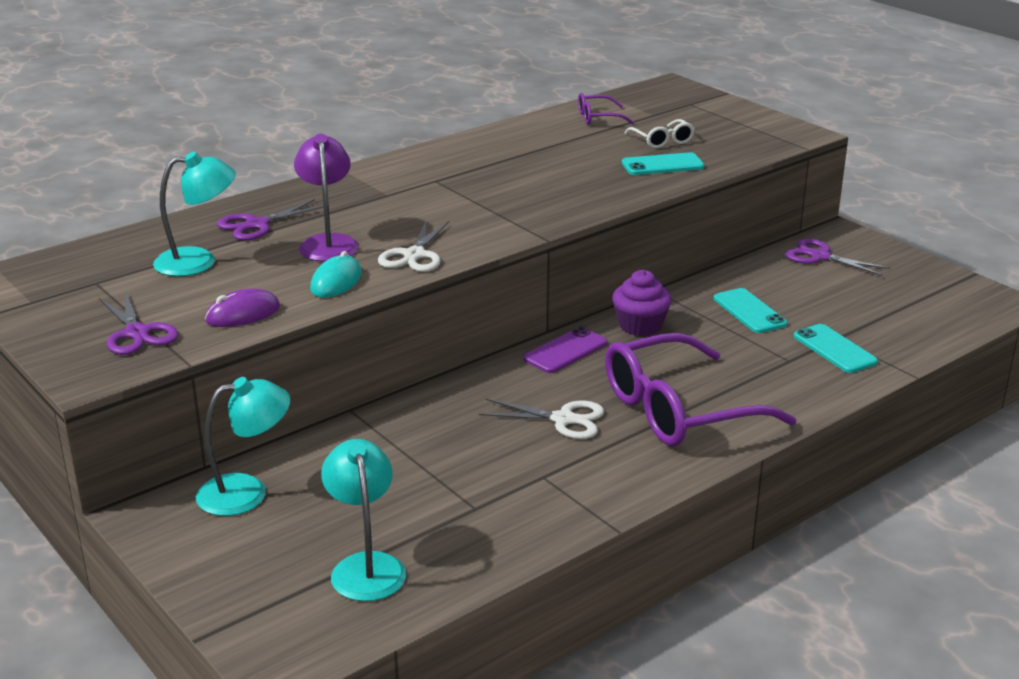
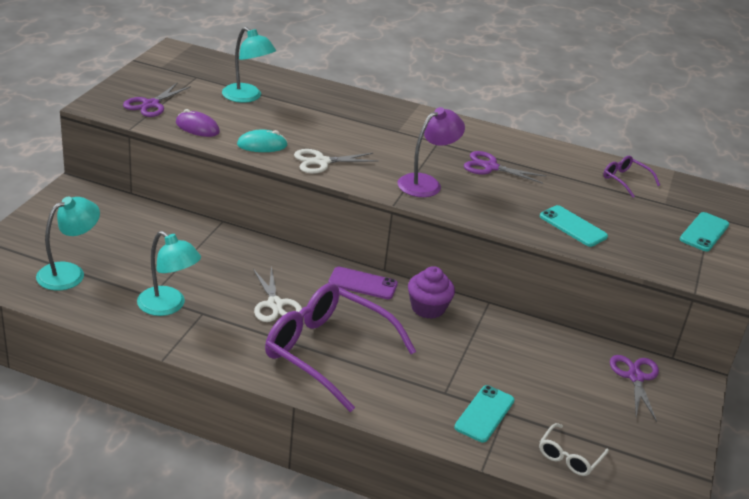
camera: 55 degrees right, 5 degrees up
(247, 492) = (114, 213): turquoise lamp -> turquoise lamp (168, 306)
(257, 225) = (310, 101): purple scissors -> purple scissors (490, 167)
(328, 243) = (309, 129): purple lamp -> purple lamp (426, 183)
(662, 141) = (618, 217): white glasses -> white glasses (569, 457)
(749, 311) = (501, 356): turquoise phone -> turquoise phone (704, 232)

